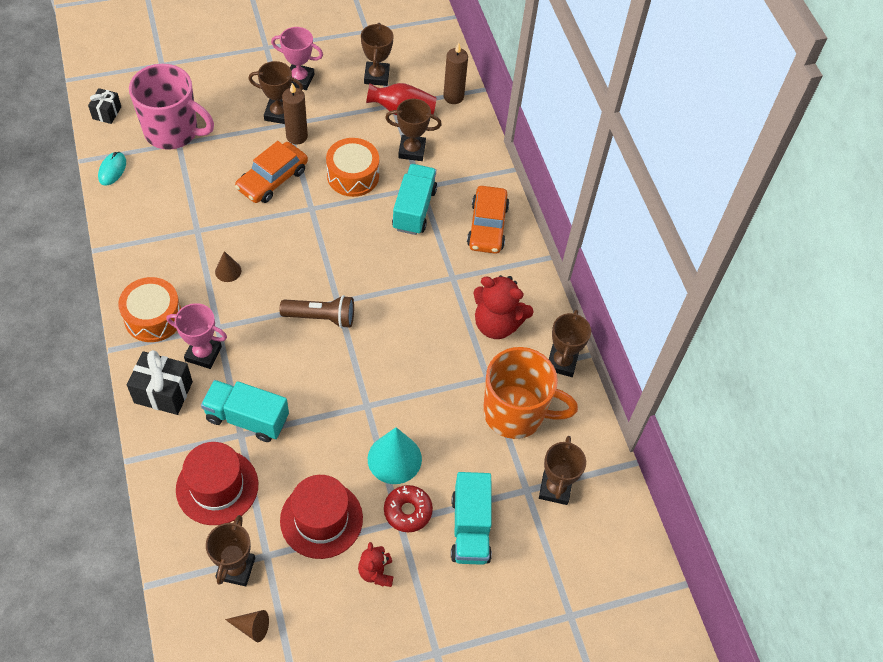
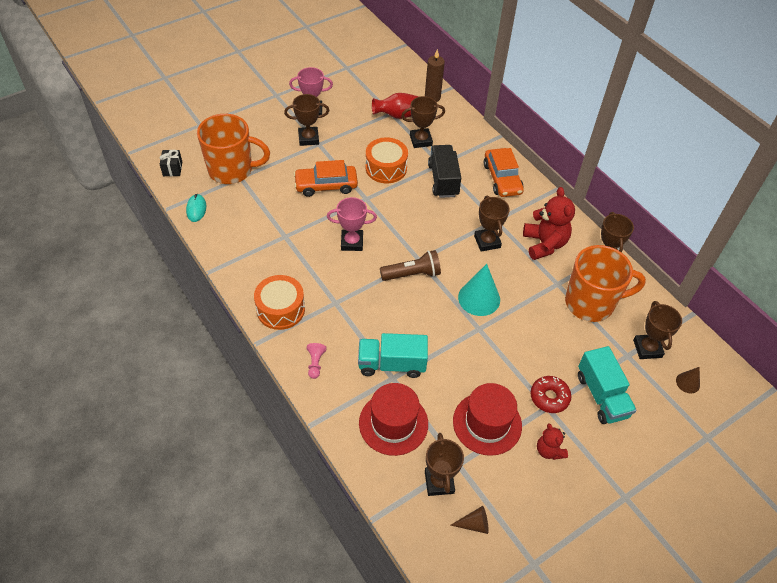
camera: 15 degrees left, 5 degrees down
(163, 392) = (315, 363): black gift -> pink pawn
(173, 132) = (232, 170): pink mug -> orange mug
(203, 354) = (333, 325): pink trophy -> pink trophy (352, 242)
(228, 271) = (324, 259): brown cone -> brown cone (688, 382)
(272, 179) = (326, 185): orange car -> orange car turned 60 degrees clockwise
(297, 136) = (330, 151): brown candle -> none
(376, 76) = (369, 96): brown trophy -> brown trophy (487, 242)
(394, 459) = (519, 361): turquoise cone -> turquoise cone (479, 298)
(414, 209) = (443, 180): turquoise truck -> black truck
(497, 324) = (544, 244): red teddy bear -> red teddy bear turned 105 degrees counterclockwise

